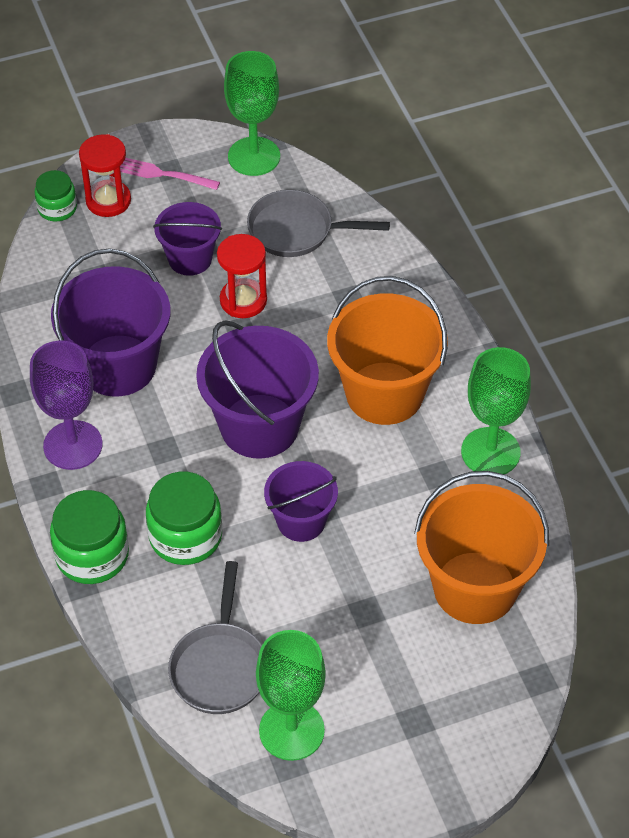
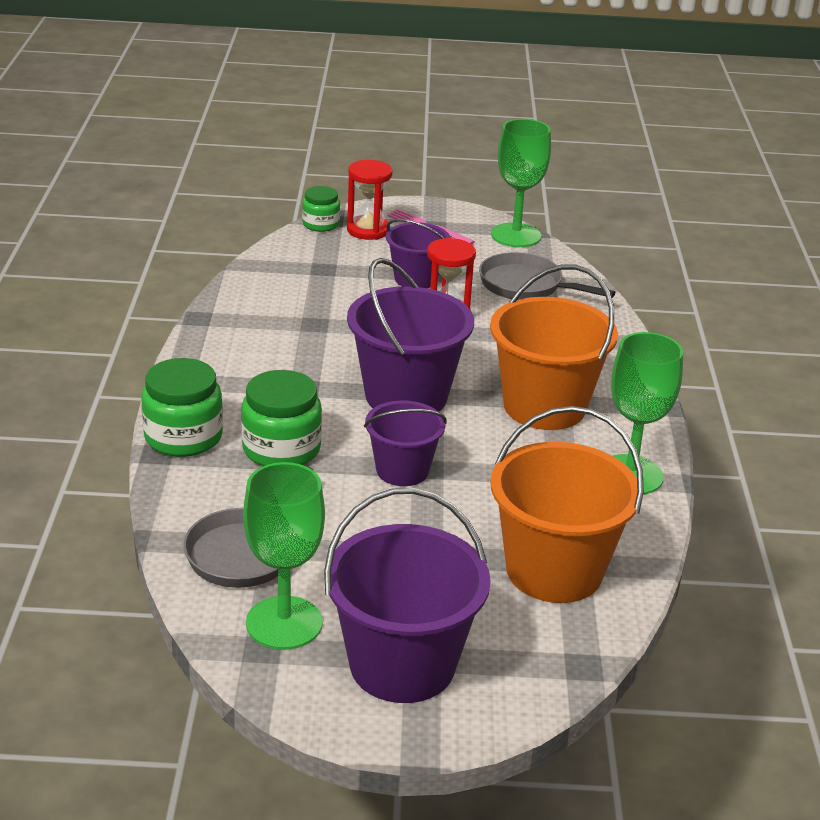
camera: 20 degrees right, 20 degrees down
(73, 445) = (223, 362): purple goblet -> none
(118, 366) = (302, 325): purple bucket -> purple bucket (402, 665)

